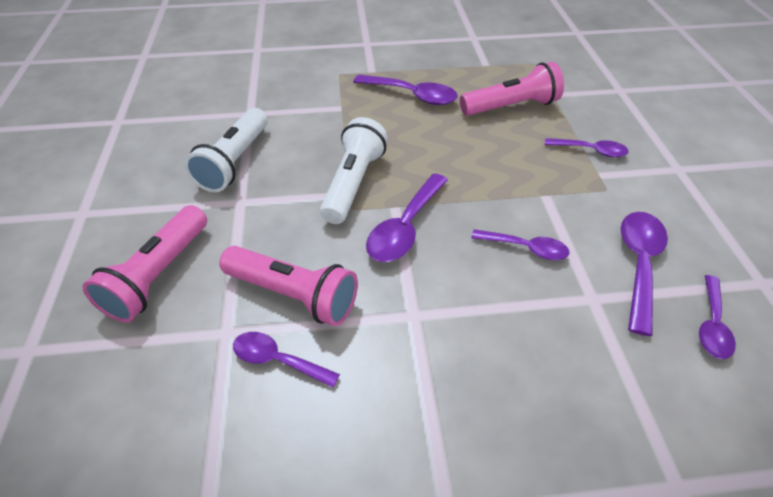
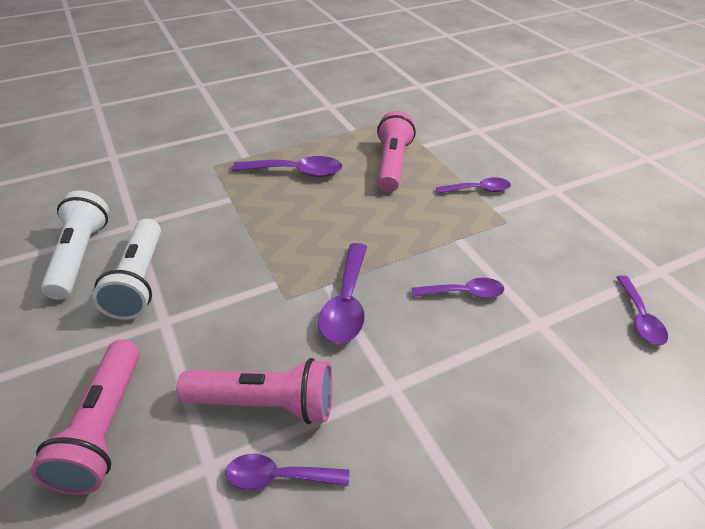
camera: 20 degrees left, 5 degrees down
(353, 183) = (276, 272): white flashlight -> white flashlight (81, 256)
(511, 107) = (392, 164): pink flashlight -> pink flashlight turned 45 degrees counterclockwise
(638, 264) = (562, 281): purple spoon -> none

